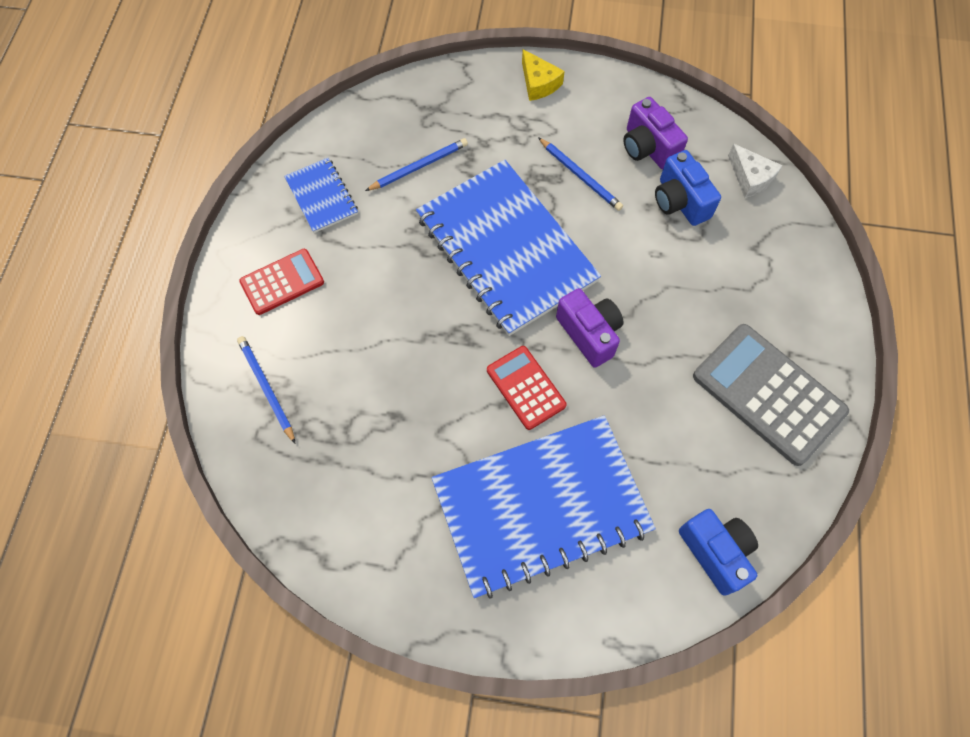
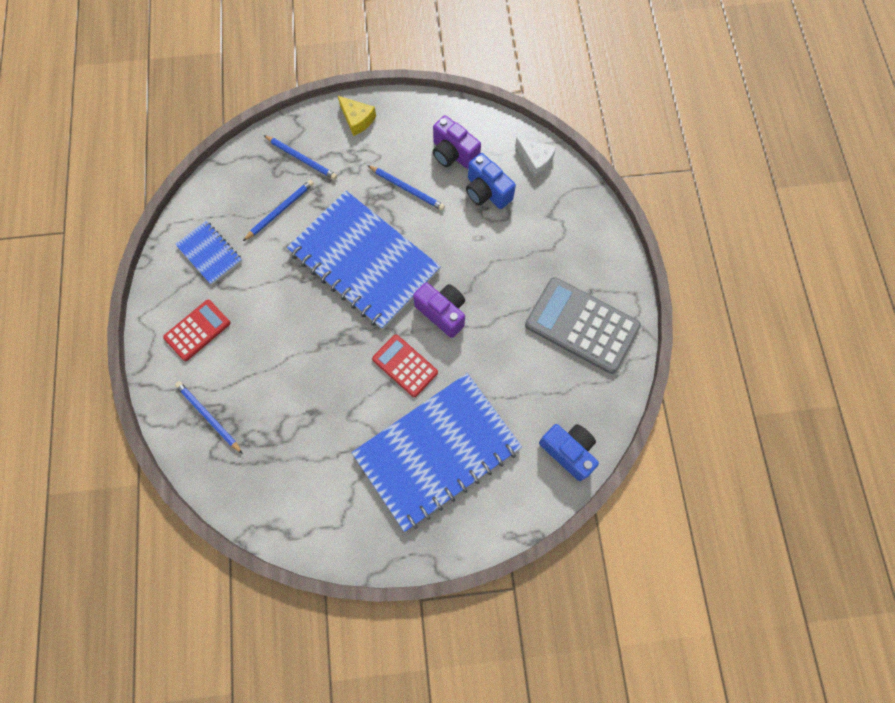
camera: 15 degrees left, 5 degrees up
(460, 113) = (301, 158): none -> blue pencil

